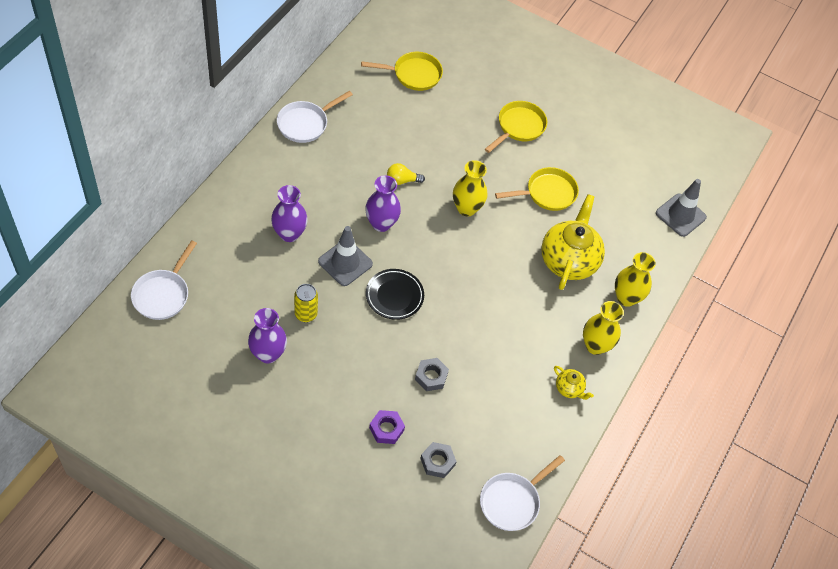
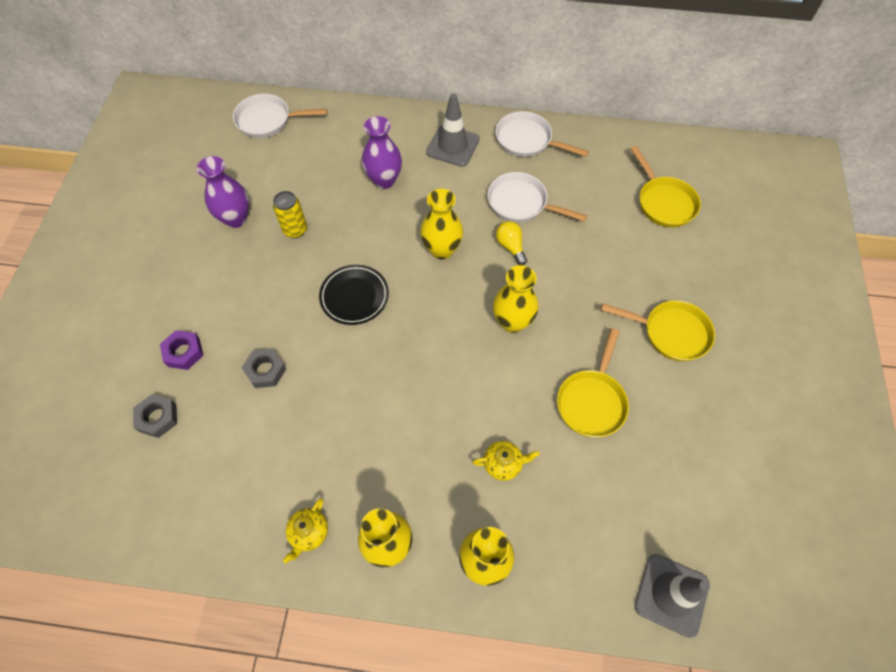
camera: 75 degrees right, 5 degrees up
(345, 263) = (374, 238): grey traffic cone -> grey traffic cone (453, 146)
(381, 223) = (442, 250): purple vase -> yellow vase
(512, 501) = (127, 519): white pan -> white pan (521, 203)
(547, 193) = (592, 401): yellow pan -> yellow pan turned 60 degrees clockwise
(568, 260) = (503, 464): yellow teapot -> yellow teapot, size x0.45

